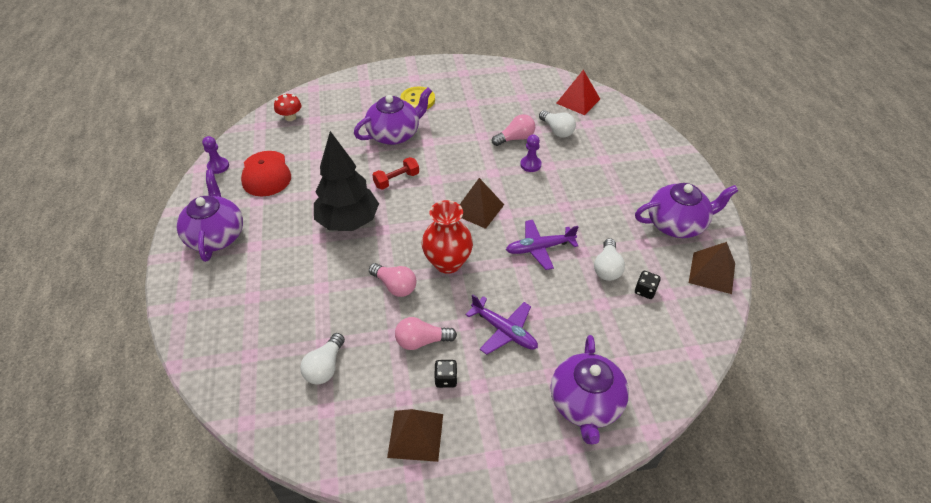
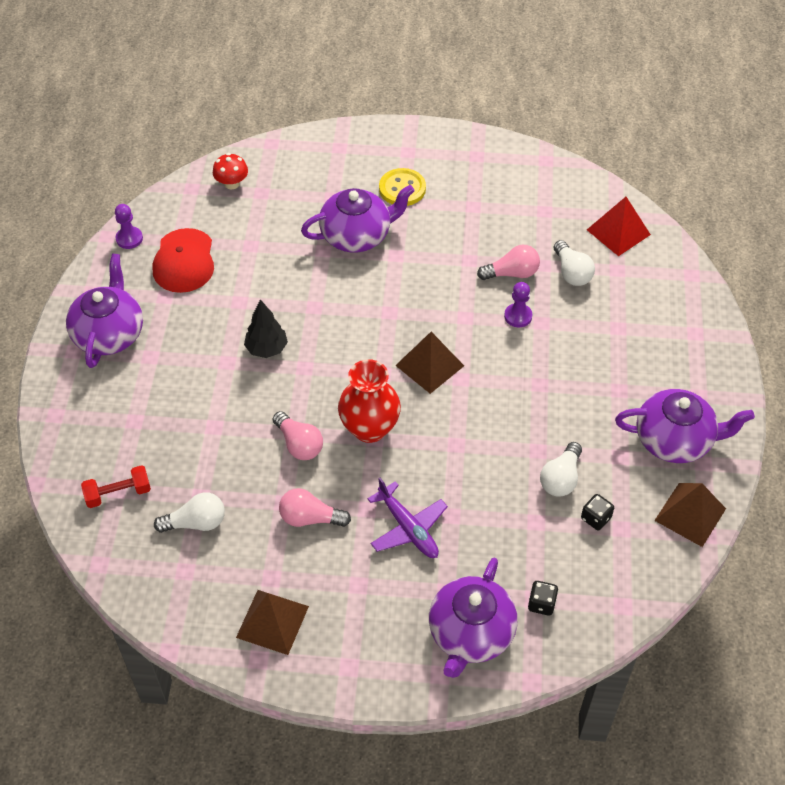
camera: 15 degrees right, 5 degrees up
(325, 367) = (196, 523): white light bulb -> white light bulb turned 135 degrees counterclockwise
(348, 222) = (266, 349): black tree -> black tree, size x0.54
(396, 180) = (341, 303): red dumbbell -> red dumbbell (118, 493)
(446, 379) = (324, 568): black dice -> black dice (541, 604)
(540, 248) = (487, 434): purple plane -> none

